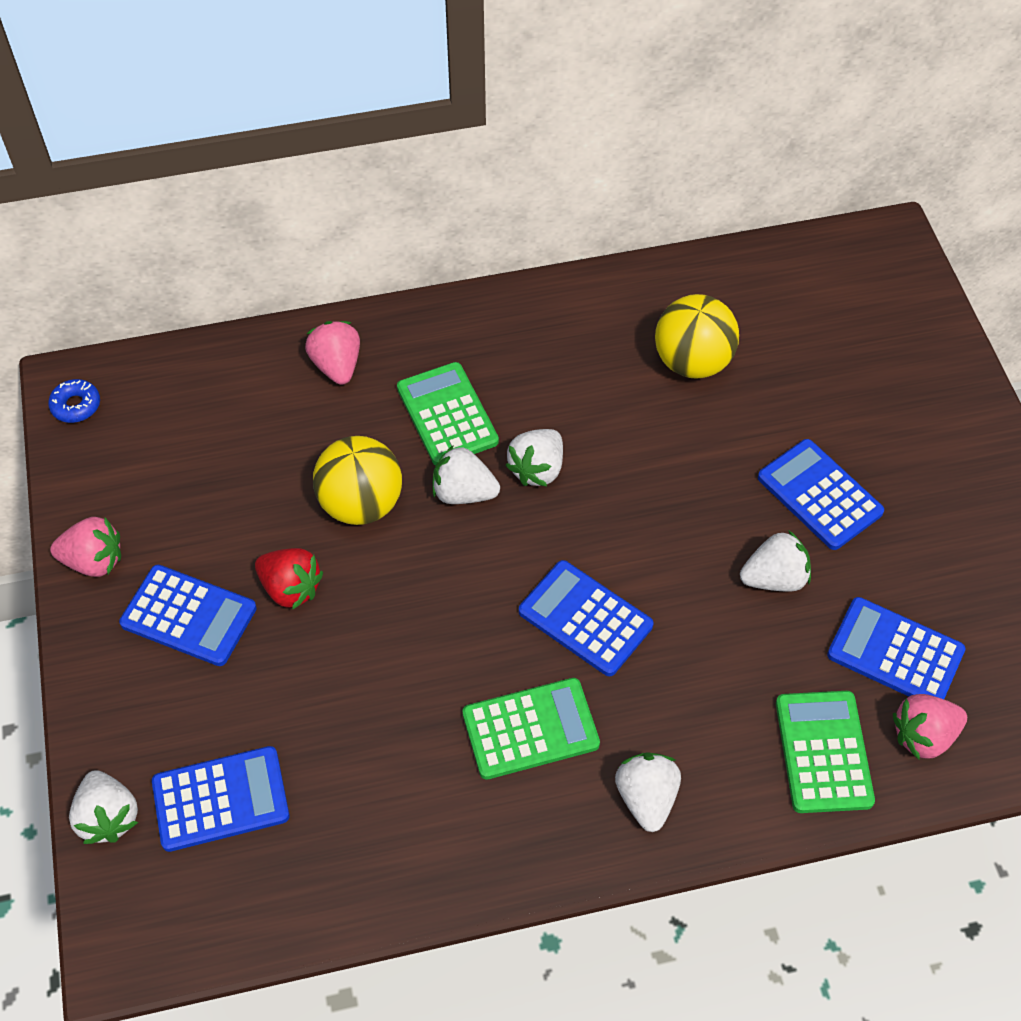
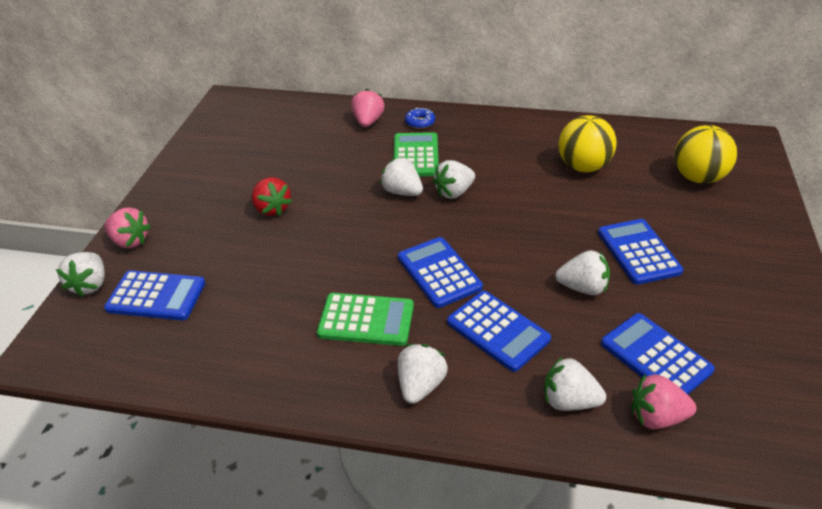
camera: 25 degrees right, 15 degrees down
(76, 405) = (223, 107): blue donut -> blue donut (420, 122)
(94, 561) = (179, 169): pink strawberry -> pink strawberry (130, 241)
(189, 616) = (208, 206): blue calculator -> blue calculator (498, 331)
(361, 504) = (339, 182): yellow ball -> yellow ball (697, 177)
(823, 752) = (569, 401): green calculator -> white strawberry

